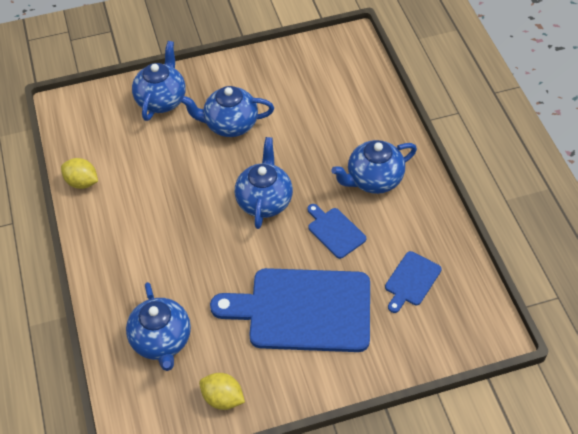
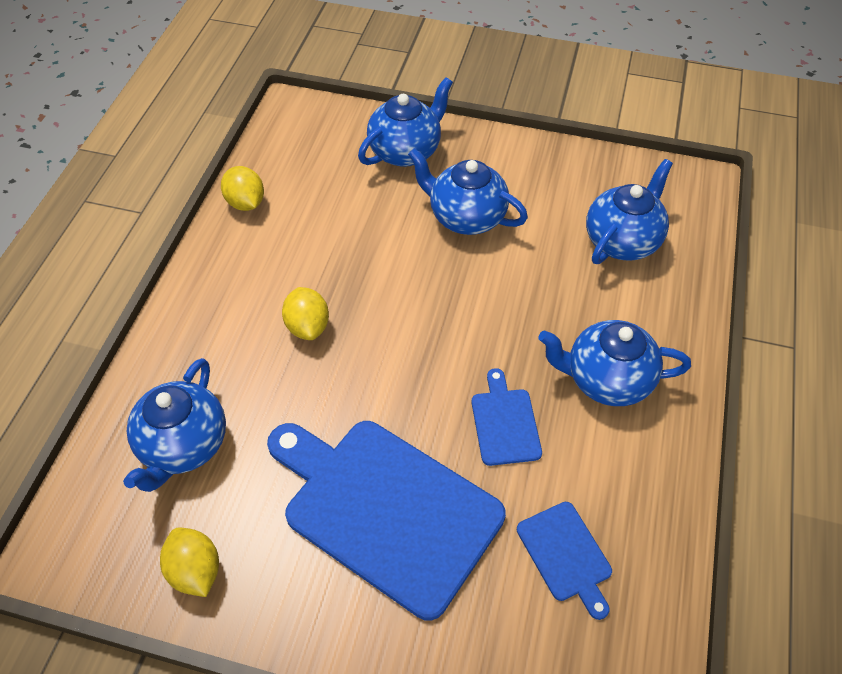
camera: 30 degrees right, 0 degrees up
(183, 237) = (308, 326): none -> yellow lemon
(264, 201) = (440, 333): blue teapot -> blue teapot (622, 241)
(411, 281) = (566, 555): blue cutting board -> blue cutting board turned 90 degrees counterclockwise

